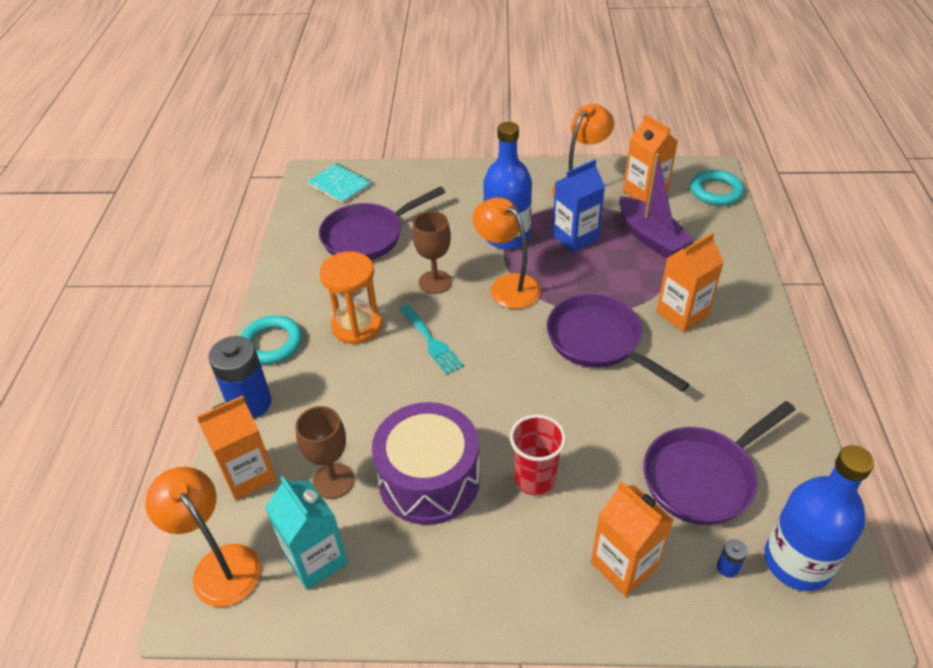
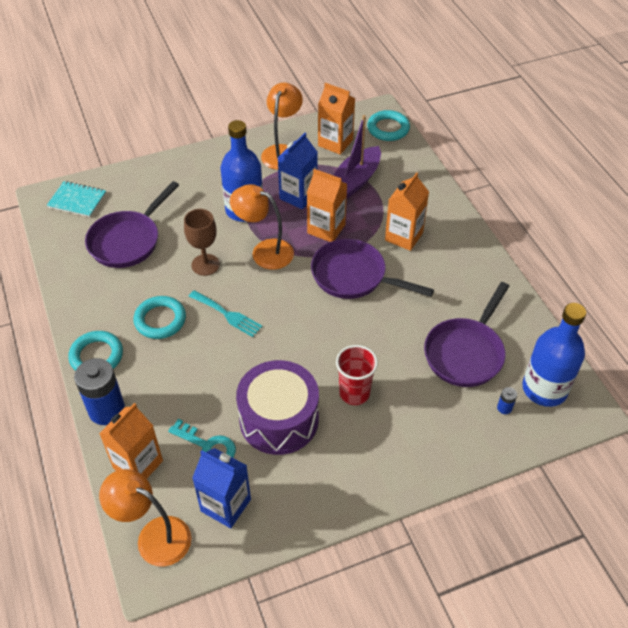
camera: 25 degrees left, 5 degrees up
(316, 559) = (225, 505): turquoise carton -> blue carton
(333, 481) = (207, 445): brown goblet -> turquoise key
(357, 326) = (160, 320): orange hourglass -> turquoise ring
(624, 565) = (439, 430): orange carton -> orange carton (326, 229)
(650, 237) = (355, 180): purple boat -> purple boat turned 90 degrees clockwise

